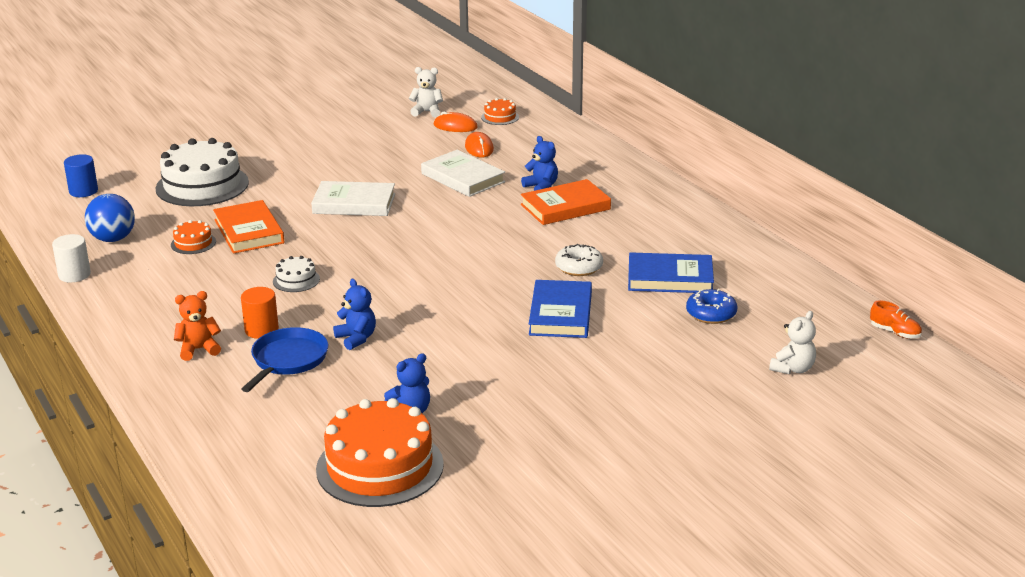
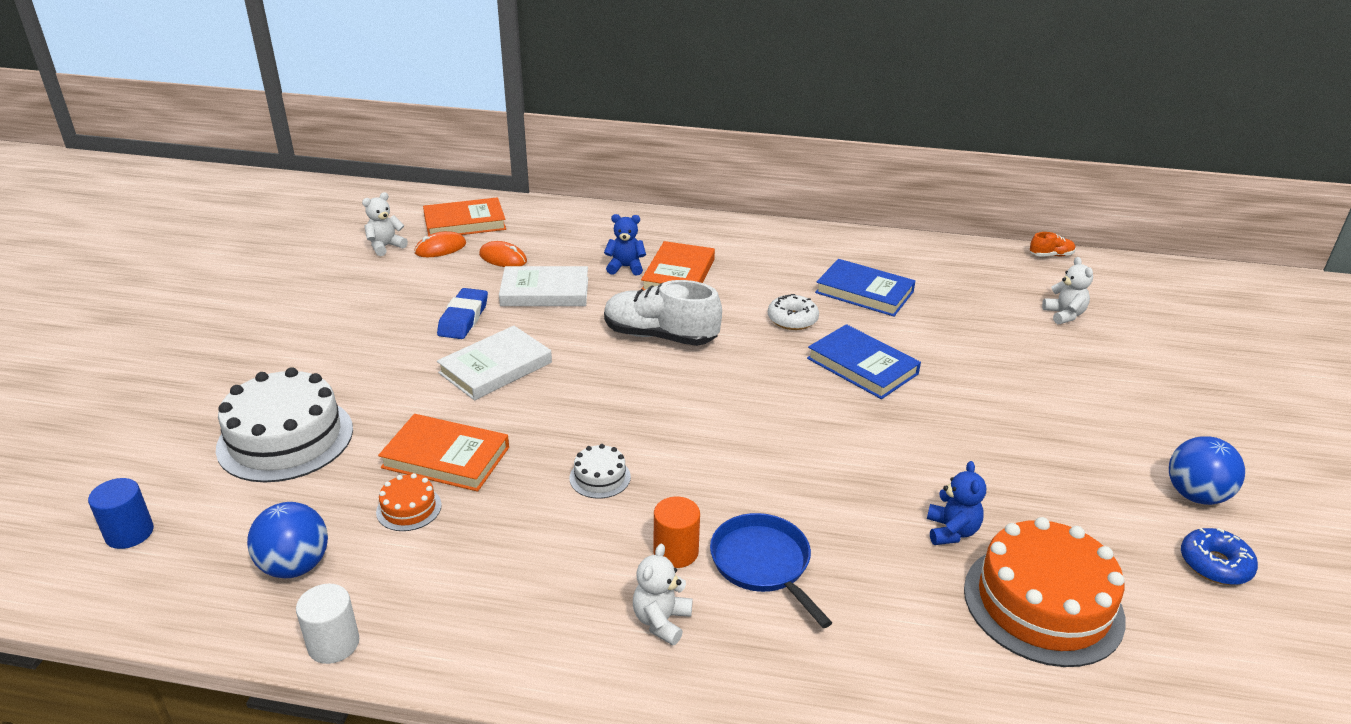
camera: 50 degrees left, 5 degrees up
(198, 349) = (661, 621): orange teddy bear -> white teddy bear
(356, 338) = (772, 497): blue teddy bear -> none
(389, 171) = (463, 319): none -> blue eraser
(475, 234) = (660, 336): none -> white shoe
(500, 117) = (464, 223): orange cake -> orange book
(603, 496) = (1195, 495): none -> blue ball
(670, 278) = (864, 292): blue book -> blue book turned 75 degrees clockwise
(711, 314) = (943, 304): blue donut -> blue donut (1215, 564)

